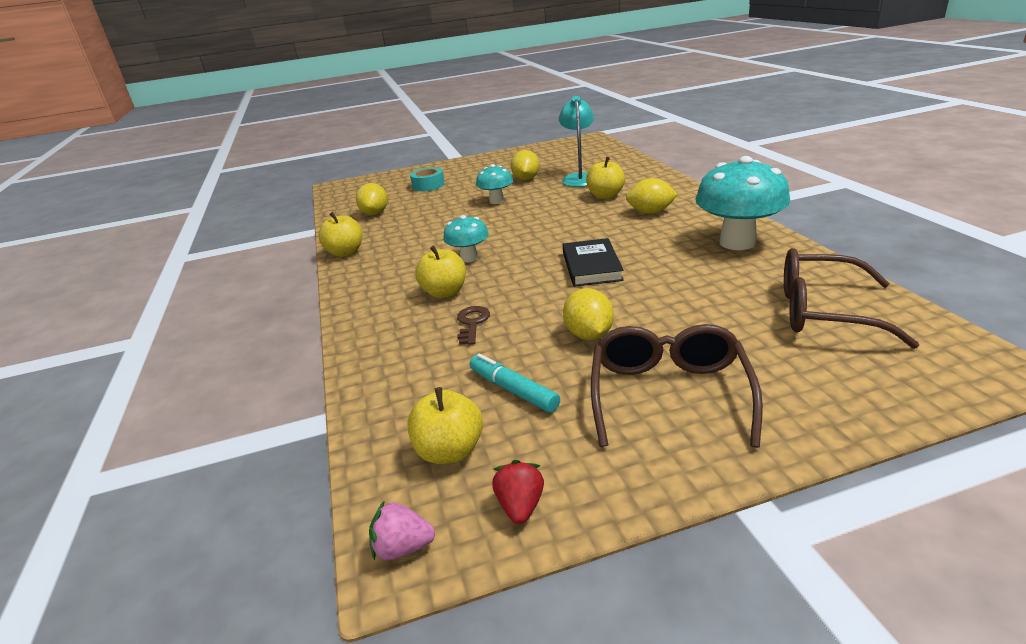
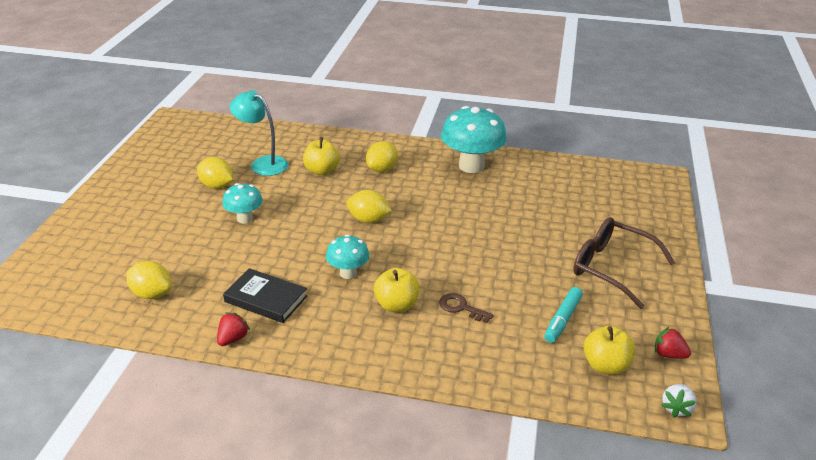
camera: 65 degrees left, 5 degrees up
(345, 253) = (233, 339): yellow apple -> red strawberry
(403, 548) = (676, 408): pink strawberry -> white strawberry
(428, 185) = (128, 239): turquoise tape -> none
(513, 390) = (562, 319): turquoise marker -> turquoise marker turned 45 degrees counterclockwise
(589, 335) = (526, 267): yellow lemon -> yellow lemon (368, 220)
(592, 266) = (436, 228): black book -> black book (266, 299)
(824, 312) = (578, 186): brown glasses -> none

